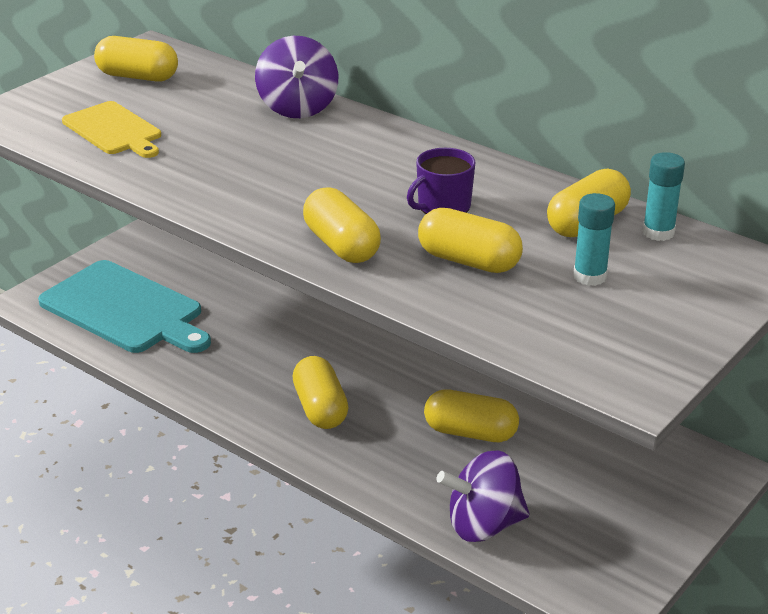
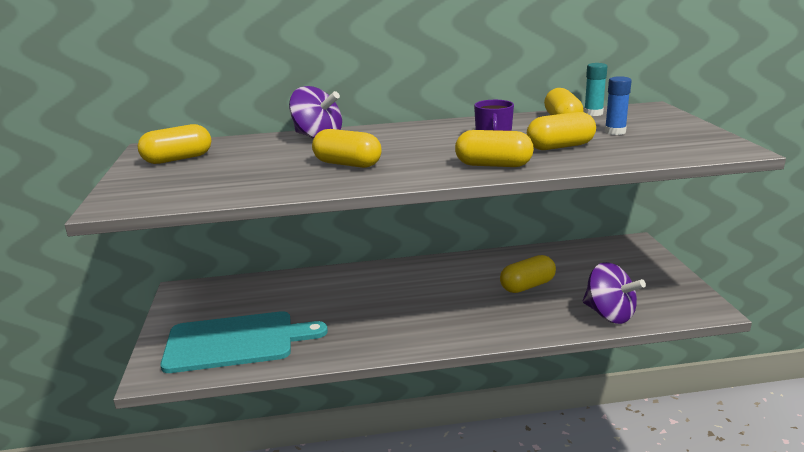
camera: 45 degrees left, 10 degrees down
(114, 130) = (227, 180): yellow cutting board -> none
(320, 408) = (443, 318): yellow capsule -> yellow capsule (347, 164)
(483, 525) = (609, 315): purple spinning top -> purple spinning top turned 75 degrees counterclockwise
(589, 276) = (615, 132): turquoise glue stick -> blue glue stick

